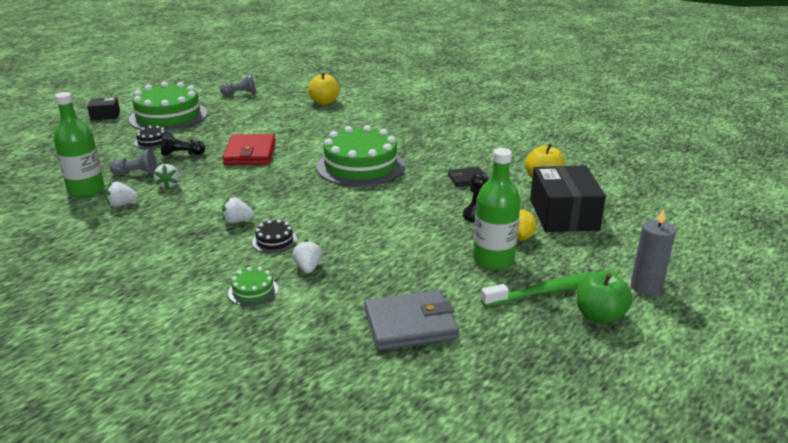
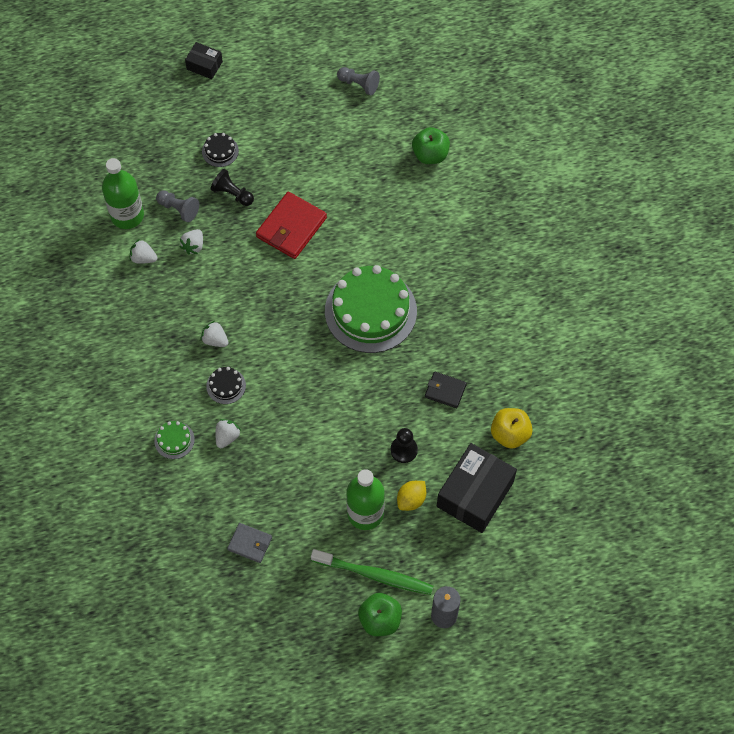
camera: 35 degrees right, 35 degrees up
(168, 116) = (261, 101): green cake -> none
(324, 102) = (430, 155): yellow apple -> green apple
(410, 324) = (250, 543): grey wallet -> grey wallet, size x0.57

